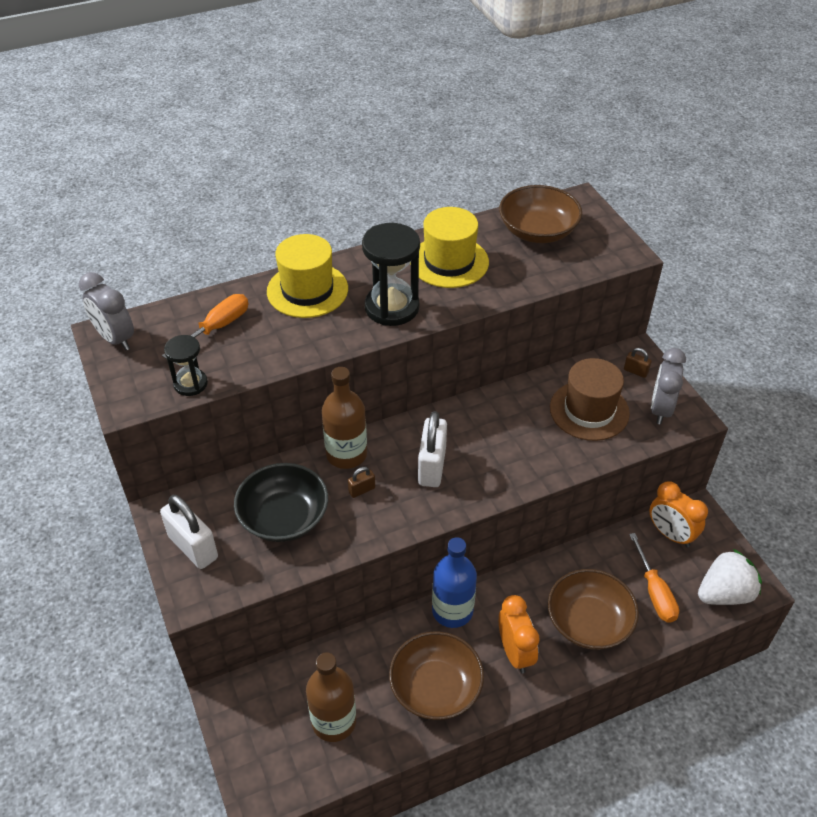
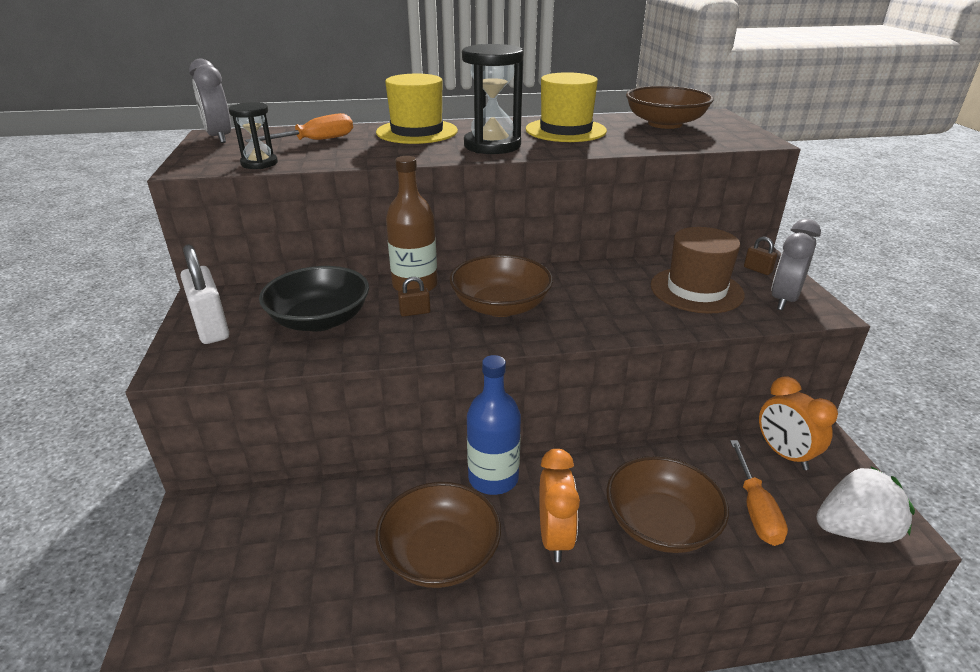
camera: 15 degrees right, 15 degrees down
(334, 721) = (299, 563): brown bottle -> none
(432, 466) = (500, 306): white padlock -> brown bowl

